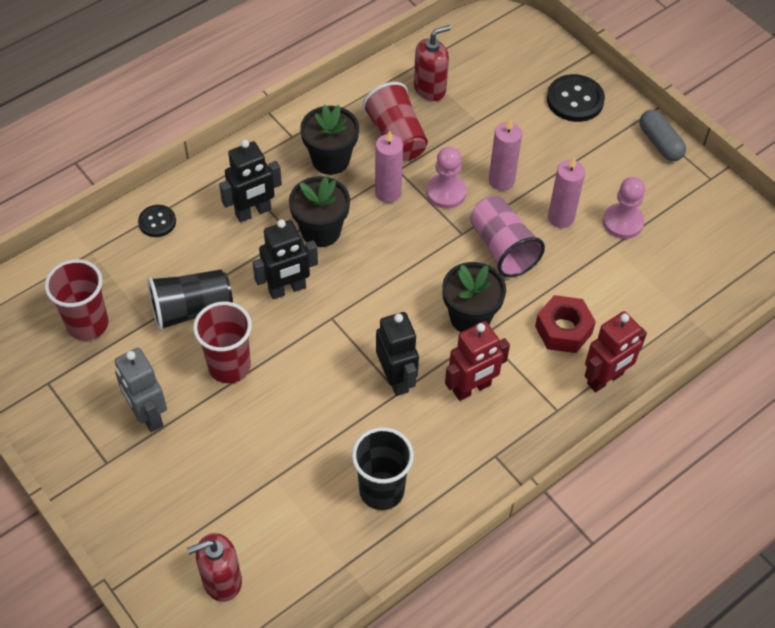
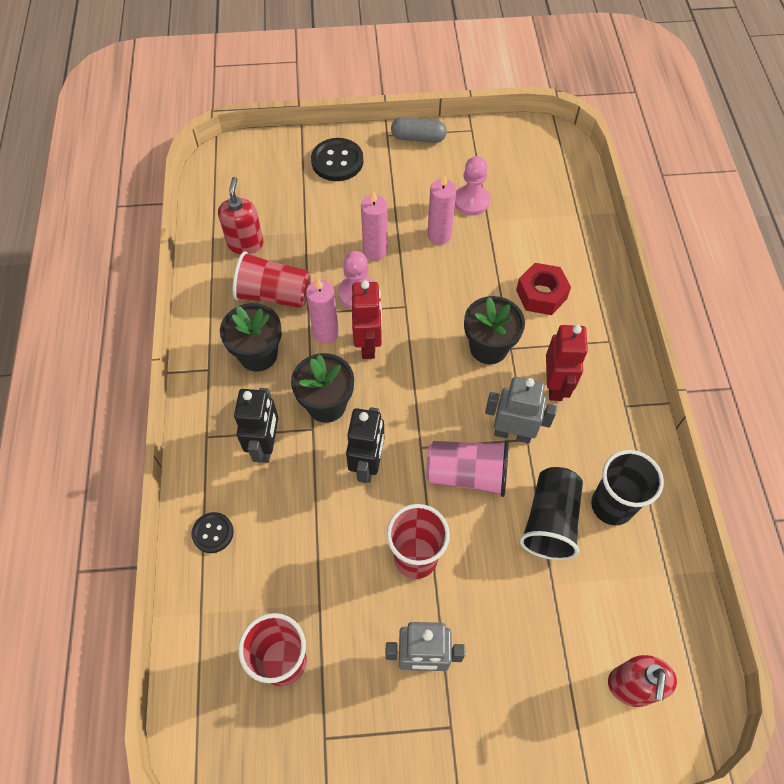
camera: 55 degrees left, 5 degrees up
(191, 310) = (333, 556): black cup -> black cup (550, 521)
(396, 379) = (512, 433): black robot -> grey robot
(502, 248) = (439, 288): pink cup -> pink cup (467, 474)
(605, 379) = (601, 295): red robot -> red robot (368, 344)

